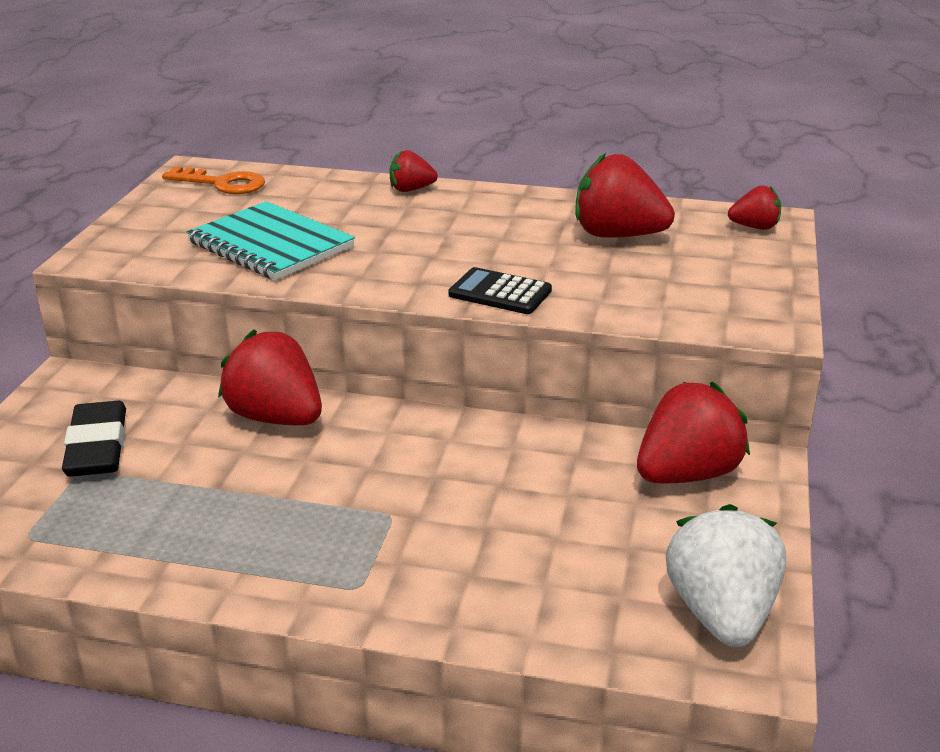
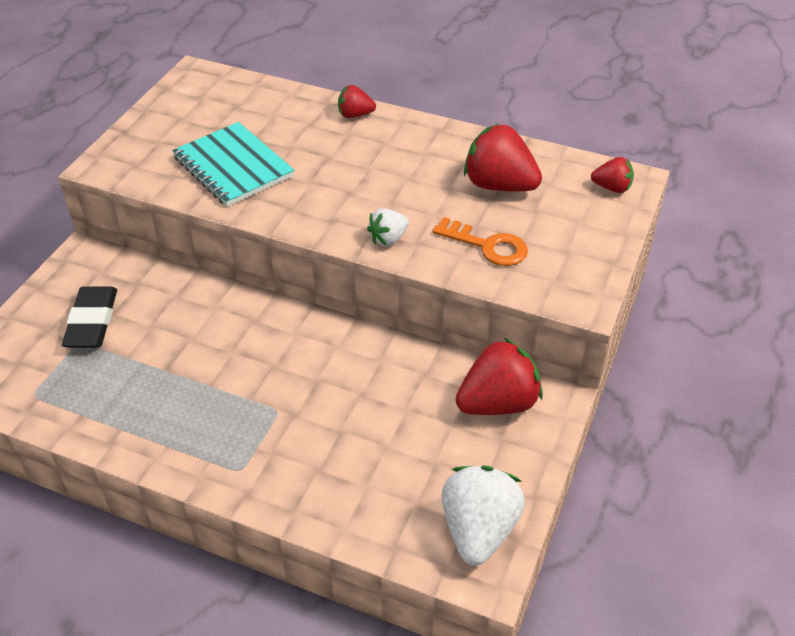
camera: 10 degrees right, 15 degrees up
(222, 183) = (213, 93): orange key -> orange key (487, 246)
(276, 418) = (219, 311): red strawberry -> none
(500, 293) = (388, 239): black calculator -> white strawberry

